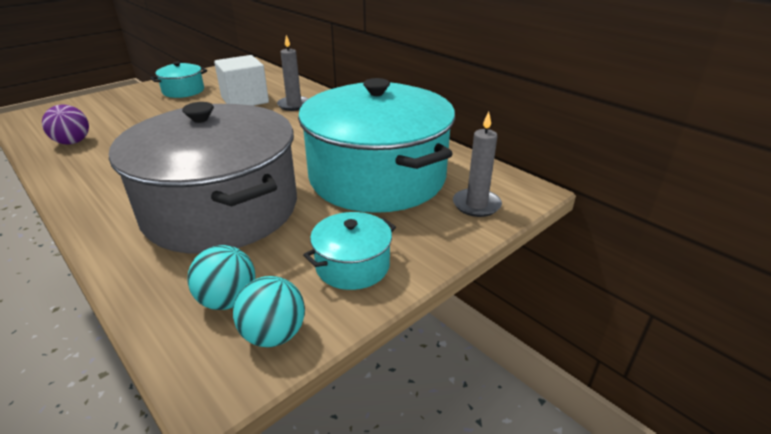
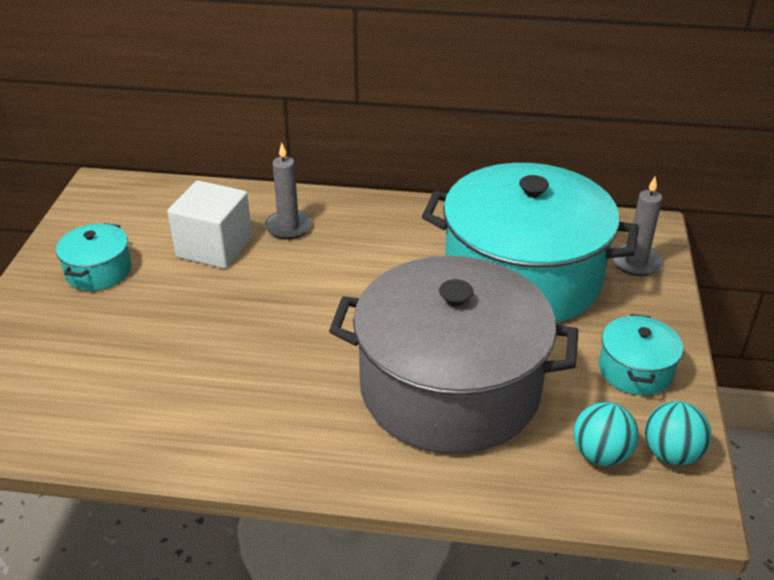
camera: 40 degrees left, 5 degrees up
(73, 142) = (115, 416): purple ball -> none

